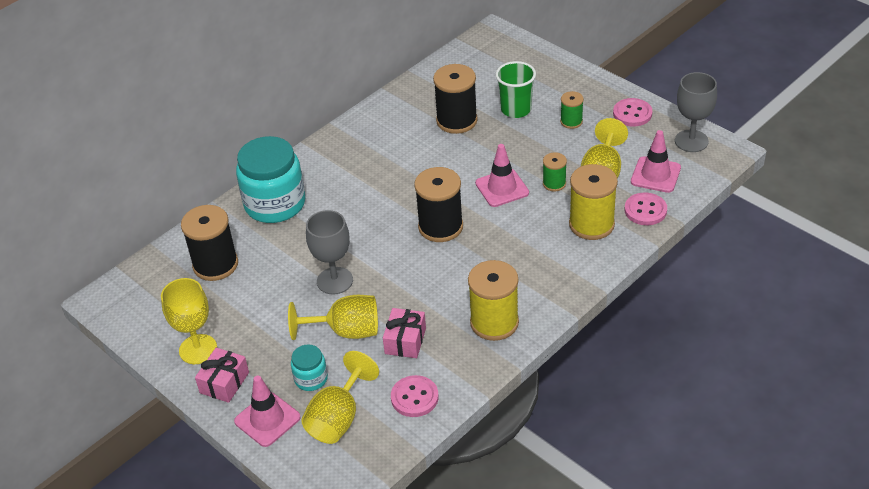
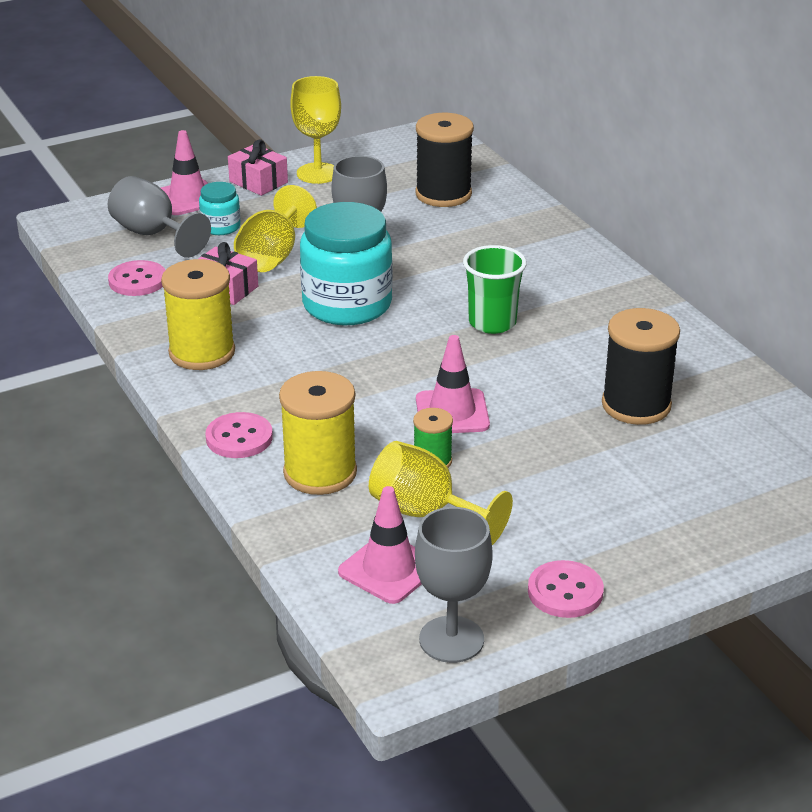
camera: 105 degrees right, 10 degrees down
(275, 204) = (529, 240): turquoise jar -> turquoise jar (347, 304)
(338, 418) = (152, 234): yellow goblet -> grey goblet
(440, 227) = (404, 347): black spool -> none
(516, 109) = (638, 467): green cup -> green cup (492, 323)
(571, 121) = (577, 517): green spool -> none
(645, 210) = (314, 533): pink button -> pink button (239, 438)

